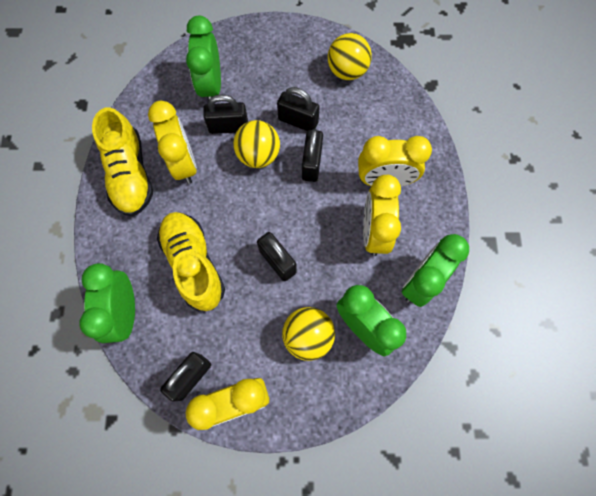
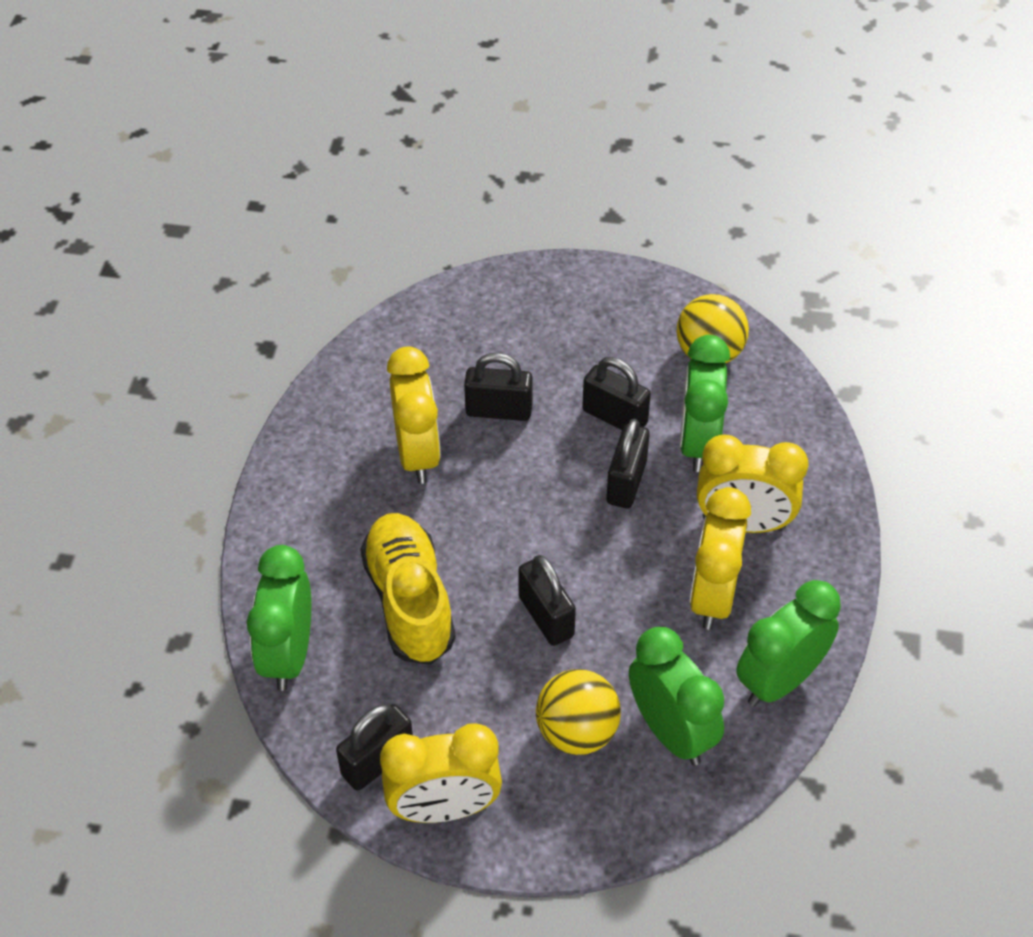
camera: 10 degrees right, 20 degrees down
(130, 174) = (329, 458): yellow shoe -> none
(211, 86) = (480, 347): green clock -> green clock (698, 442)
(258, 155) = (541, 458): yellow ball -> none

